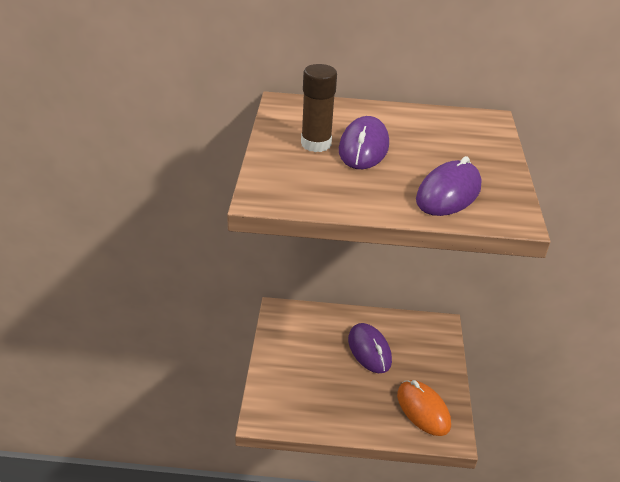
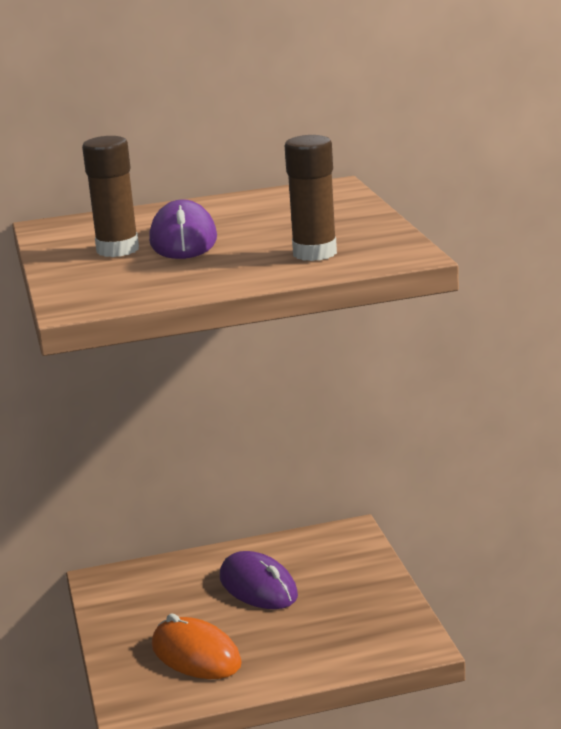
camera: 15 degrees left, 15 degrees down
(423, 410) = (365, 629): orange mouse -> orange mouse (196, 655)
(448, 193) = (314, 253): purple mouse -> brown glue stick

